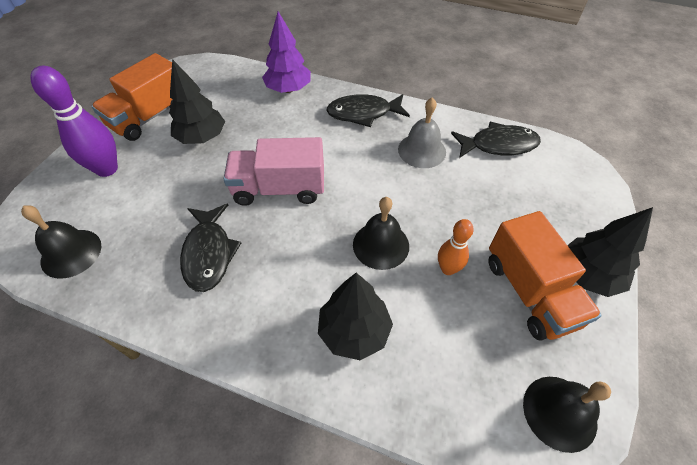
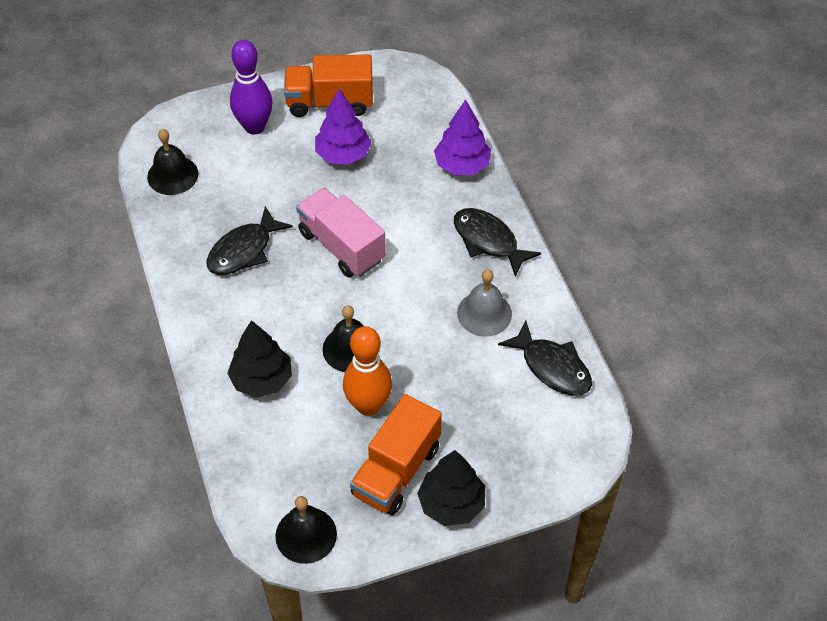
camera: 50 degrees right, 0 degrees up
(202, 137) = (343, 155): black tree -> purple tree
(448, 269) = (368, 405): orange bowling pin -> orange bowling pin, size x1.70

